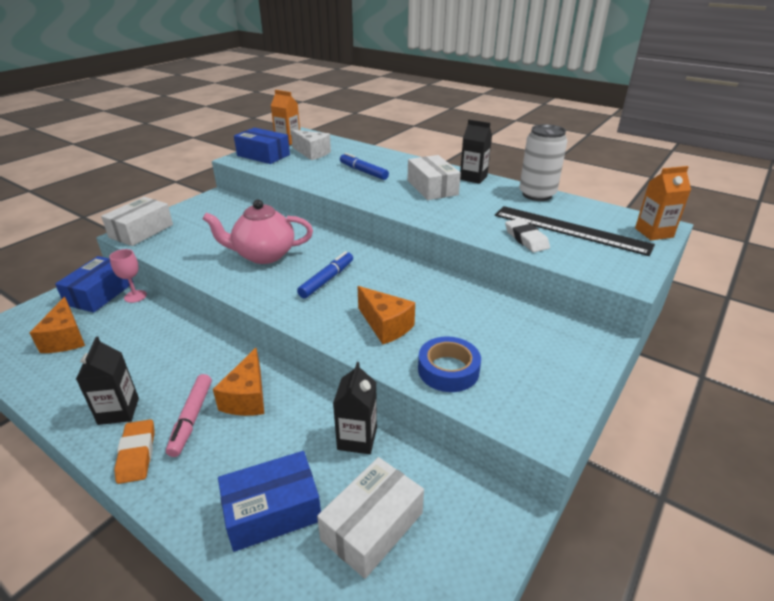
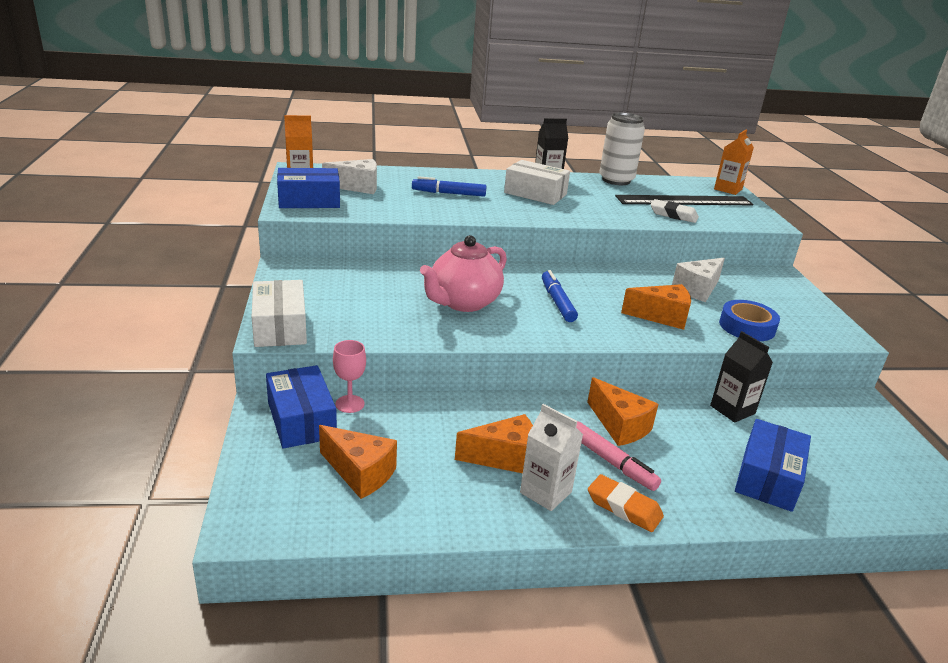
camera: 45 degrees left, 5 degrees down
(118, 411) = (546, 492): black carton -> white carton
(142, 374) = (504, 458): none -> orange cheese
(372, 526) = (824, 449): white box -> none
(470, 318) = (697, 289): none -> white cheese

